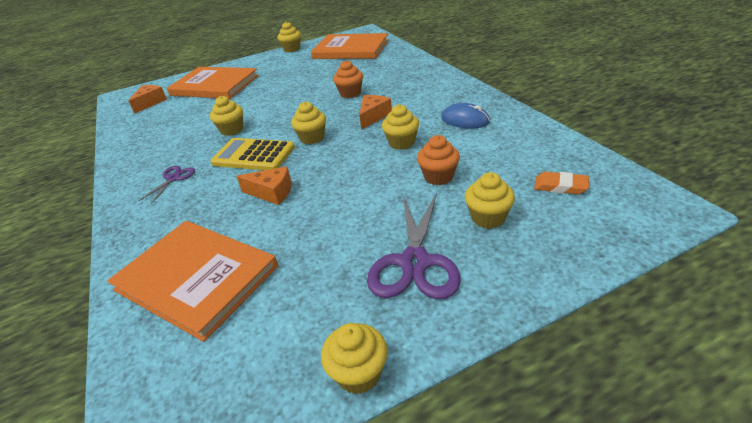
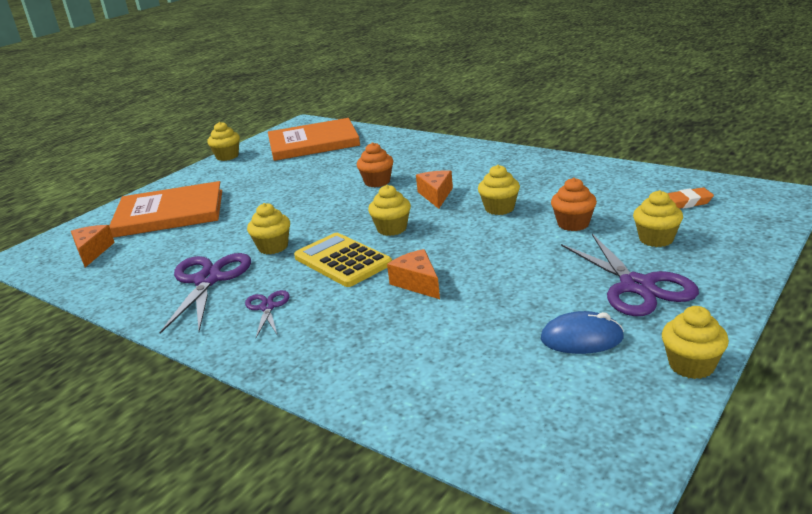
camera: 30 degrees left, 10 degrees down
(172, 144) = (208, 280): none -> purple scissors
(196, 278) = (441, 369): orange book -> none
(253, 155) = (342, 261): yellow calculator -> yellow calculator turned 60 degrees clockwise
(272, 193) = (417, 283): orange cheese -> orange cheese turned 105 degrees counterclockwise
(465, 120) = (538, 177): blue mouse -> blue mouse (581, 338)

